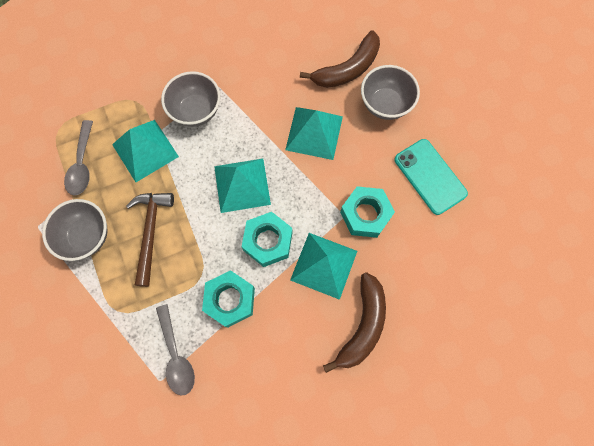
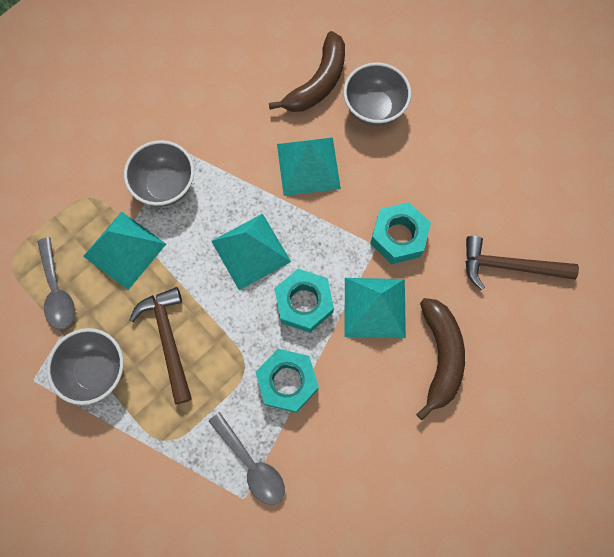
camera: 20 degrees left, 0 degrees up
(430, 176) = (451, 171): turquoise phone -> none
(449, 271) = (509, 266): none -> brown hammer

